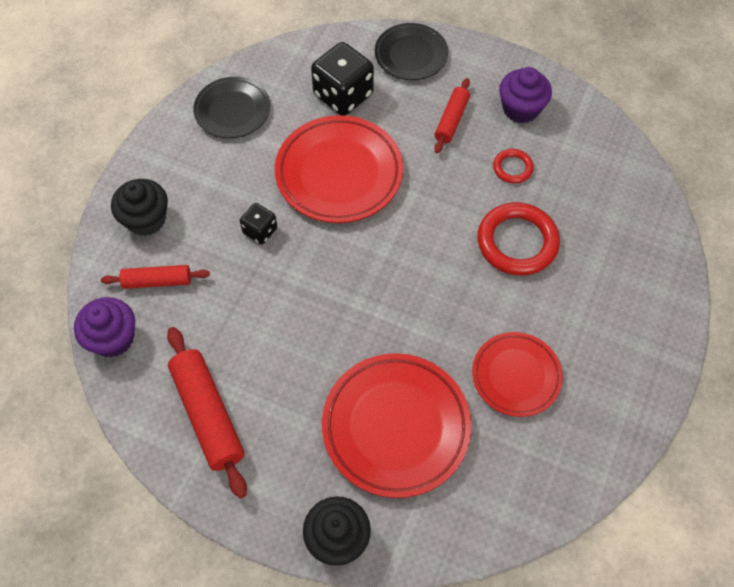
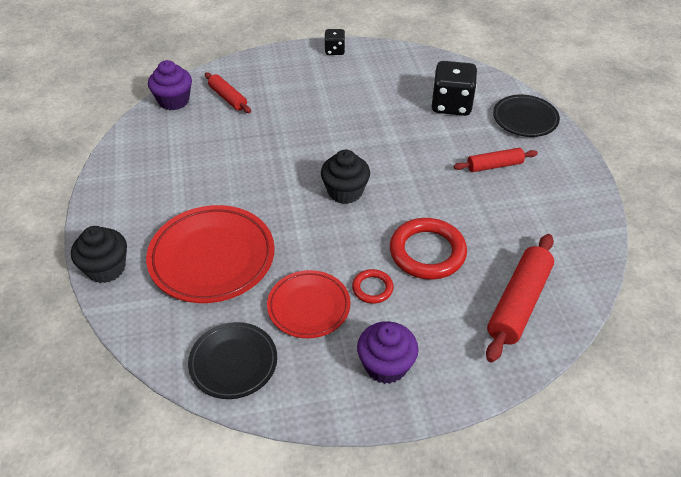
camera: 55 degrees right, 15 degrees down
(146, 219) = (266, 72): black cupcake -> black cupcake (345, 192)
(208, 414) = (152, 164): red rolling pin -> red rolling pin (518, 303)
(232, 111) = (382, 66): black plate -> black plate (233, 363)
(260, 231) = (305, 121): black dice -> black dice (334, 51)
(339, 173) = (386, 133): red plate -> none
(512, 168) = (491, 218): red ring -> red ring (372, 288)
(520, 109) = (550, 197): purple cupcake -> purple cupcake (386, 365)

